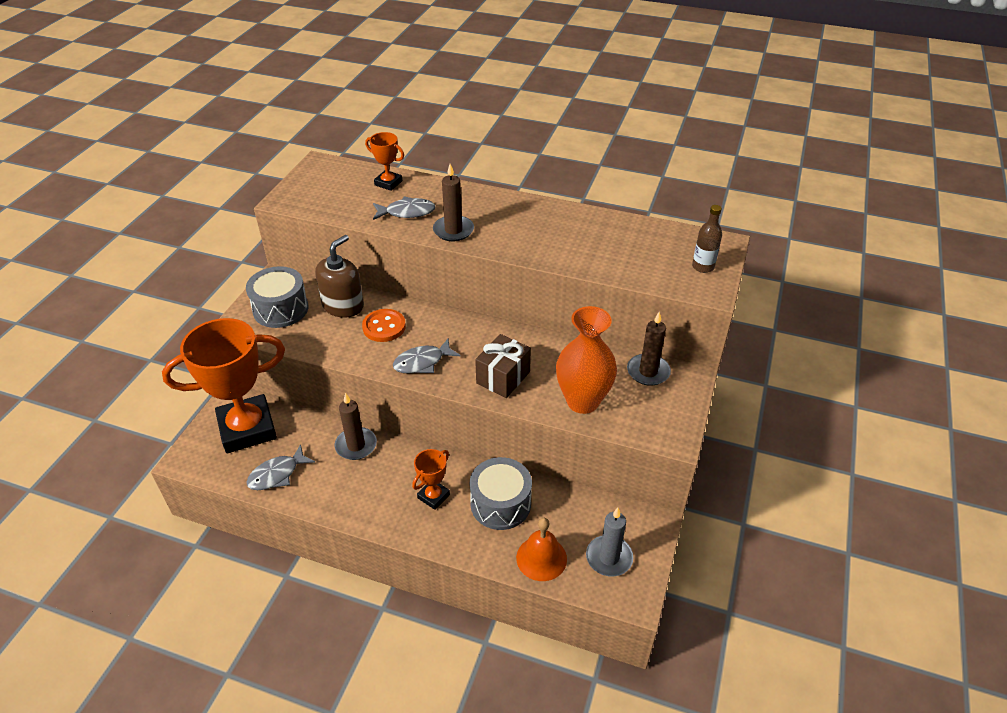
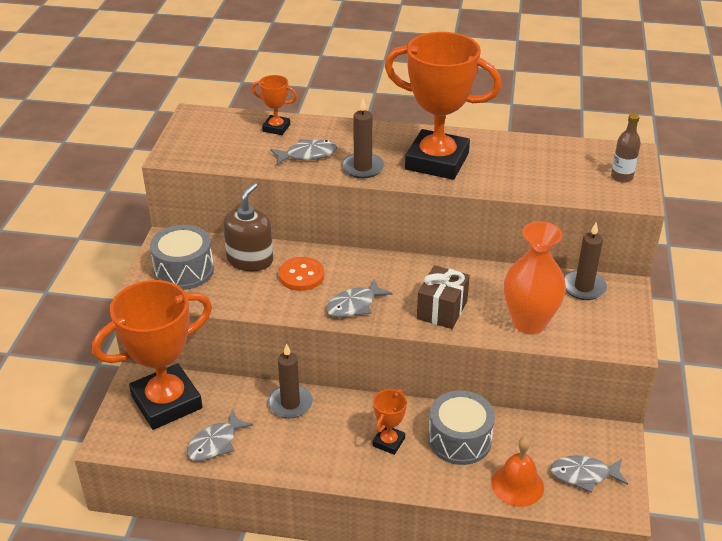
camera: 10 degrees left, 5 degrees down
(526, 231) = (437, 161): none -> orange trophy
(609, 557) = (584, 475): grey candle -> grey fish

